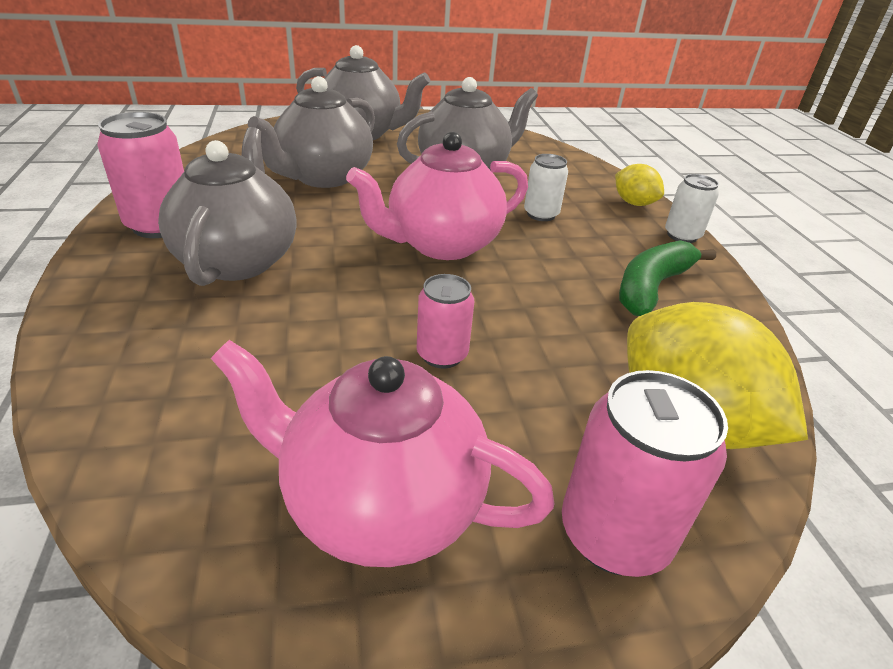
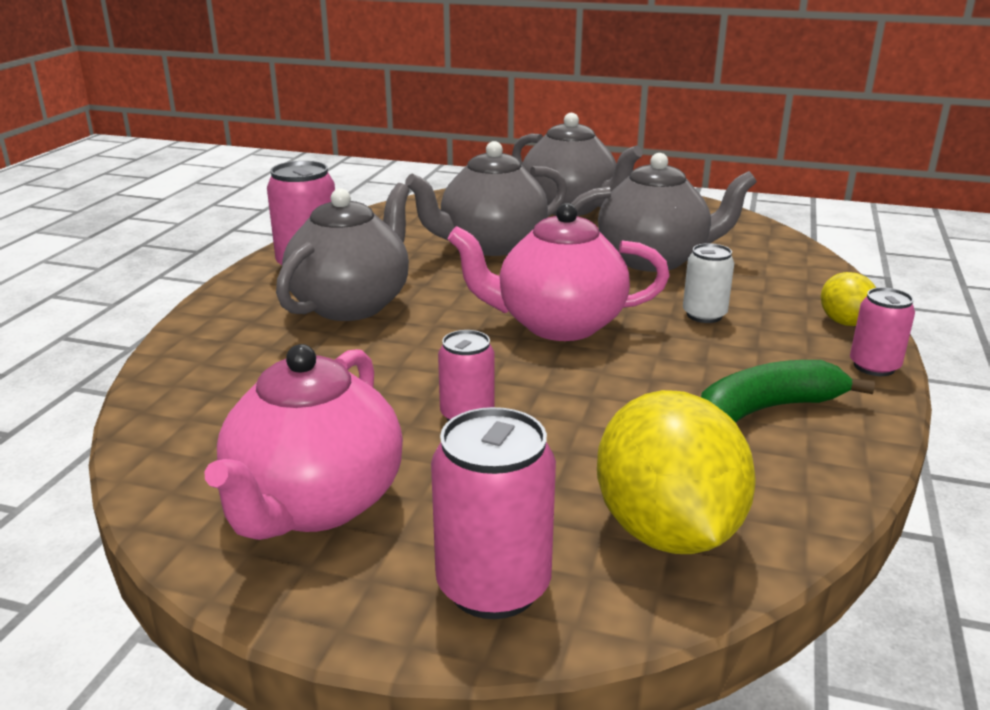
camera: 30 degrees right, 10 degrees down
(380, 504) = (315, 504): pink teapot -> pink teapot turned 120 degrees counterclockwise
(682, 235) = (874, 366): white can -> pink can

